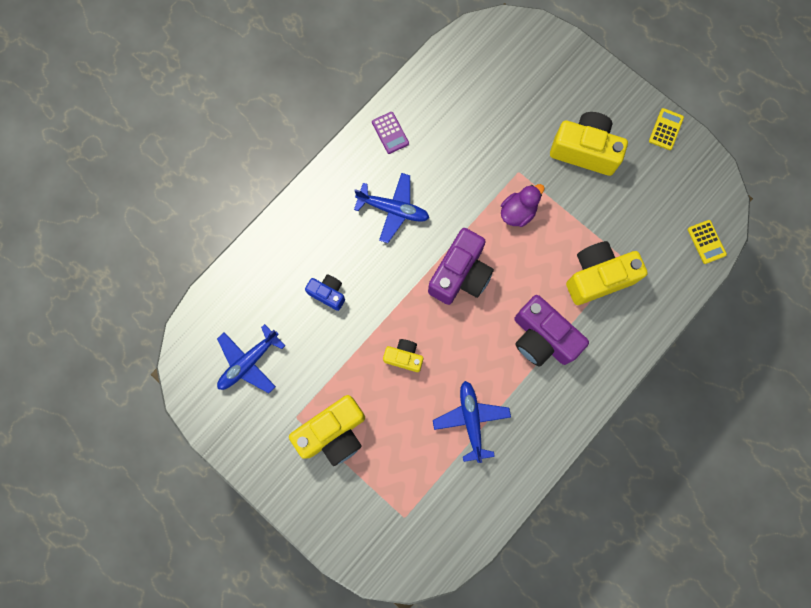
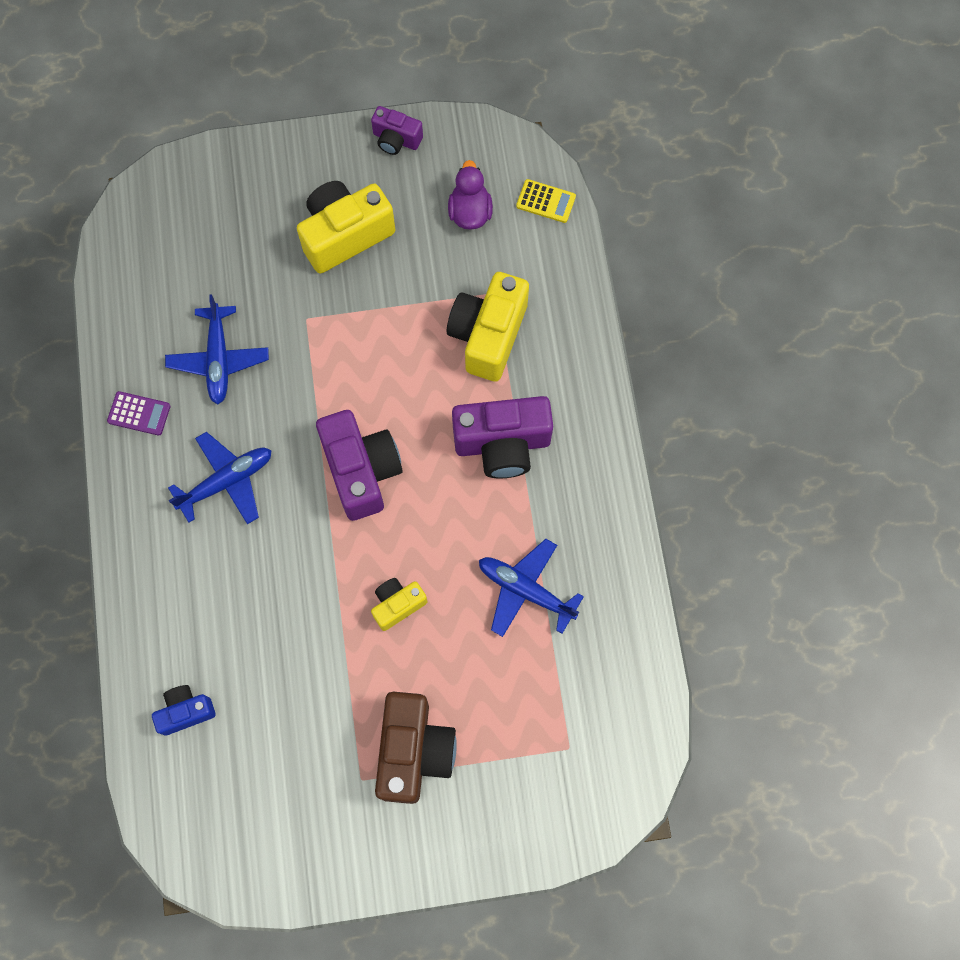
camera: 50 degrees left, 5 degrees down
(248, 362) = (253, 783): blue plane -> blue plane (219, 359)
(328, 293) = (255, 629): blue camera -> blue camera (186, 711)
(333, 433) = (414, 751): yellow camera -> brown camera
(518, 212) = (348, 355): purple duck -> purple duck (470, 212)
(665, 129) = (396, 139): yellow calculator -> purple camera

